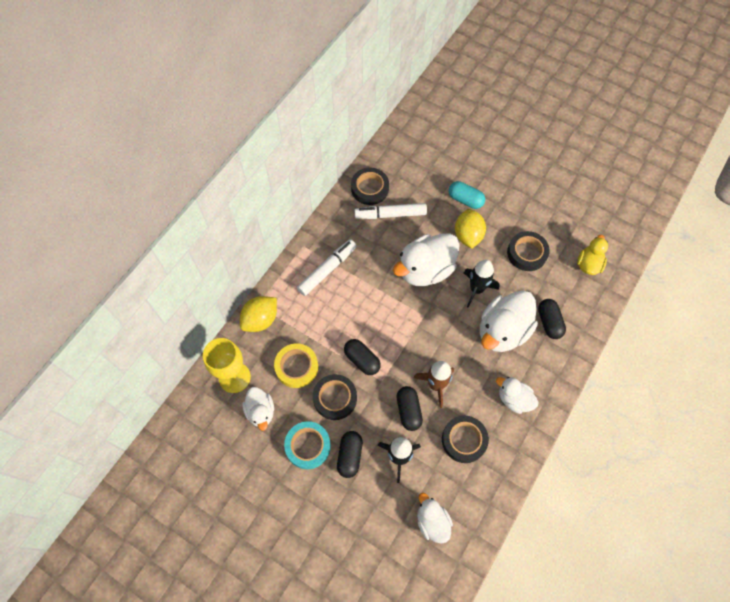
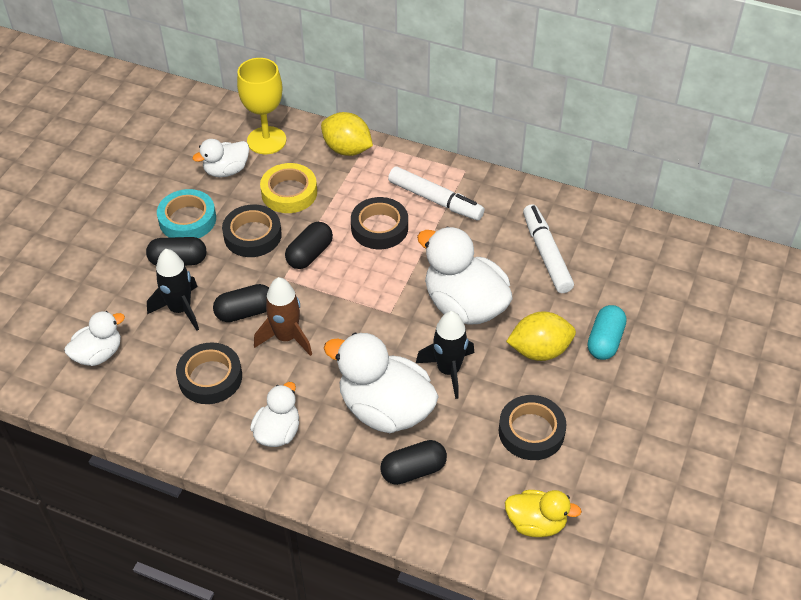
camera: 80 degrees right, 15 degrees down
(370, 189) = (583, 225): black tape -> black tape (379, 228)

